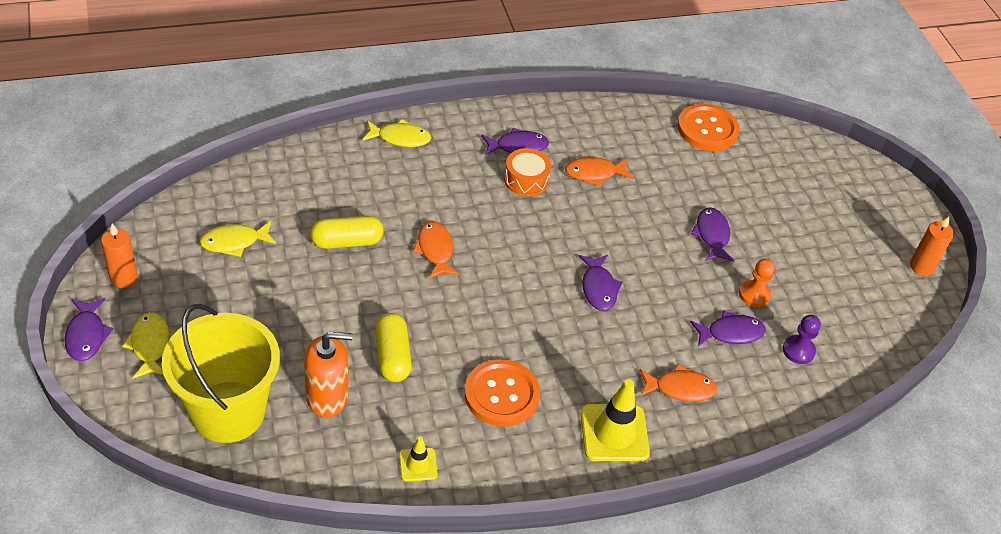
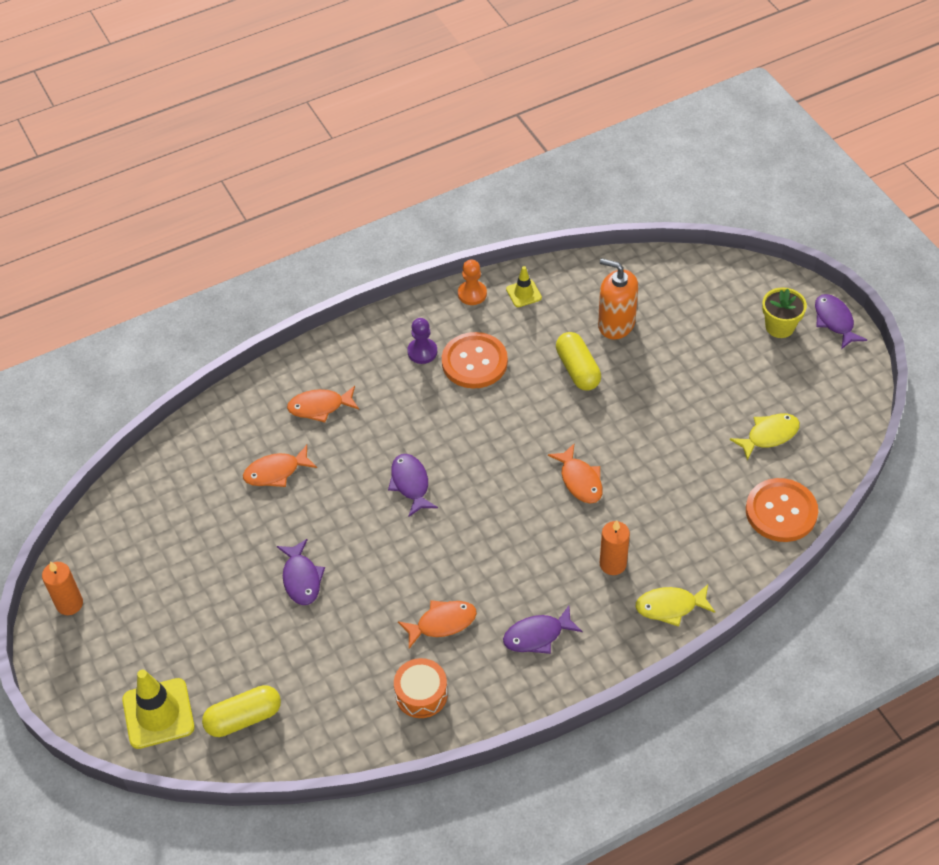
camera: 175 degrees right, 5 degrees up
(124, 278) = (841, 375): orange candle -> orange candle (613, 564)
(150, 345) = (779, 327): yellow fish -> yellow flower pot
(228, 412) = (687, 294): yellow bucket -> none
(327, 397) = (616, 324): orange soap dispenser -> orange soap dispenser turned 45 degrees clockwise
(347, 242) = (667, 465): yellow capsule -> yellow capsule (244, 718)
(526, 180) = (515, 591): orange drum -> orange drum (421, 694)
(614, 433) = (372, 355): yellow traffic cone -> yellow traffic cone (158, 713)
(707, 129) = (317, 733): orange button -> orange button (781, 511)
(731, 333) = (276, 472): purple fish -> orange fish
(754, 295) = (254, 519): orange pawn -> orange pawn (472, 294)
(798, 350) = (209, 471): purple pawn -> purple pawn (422, 352)

